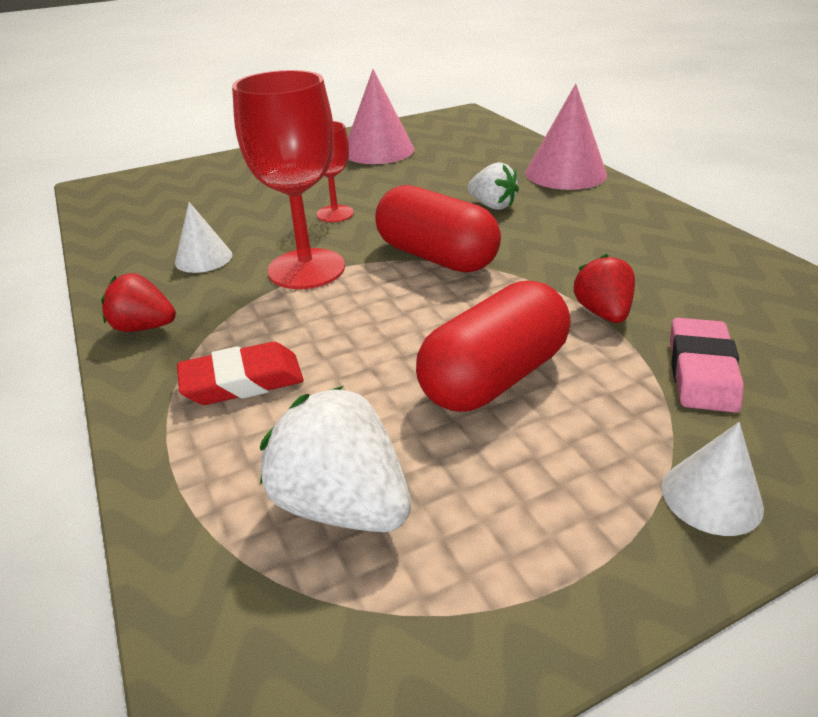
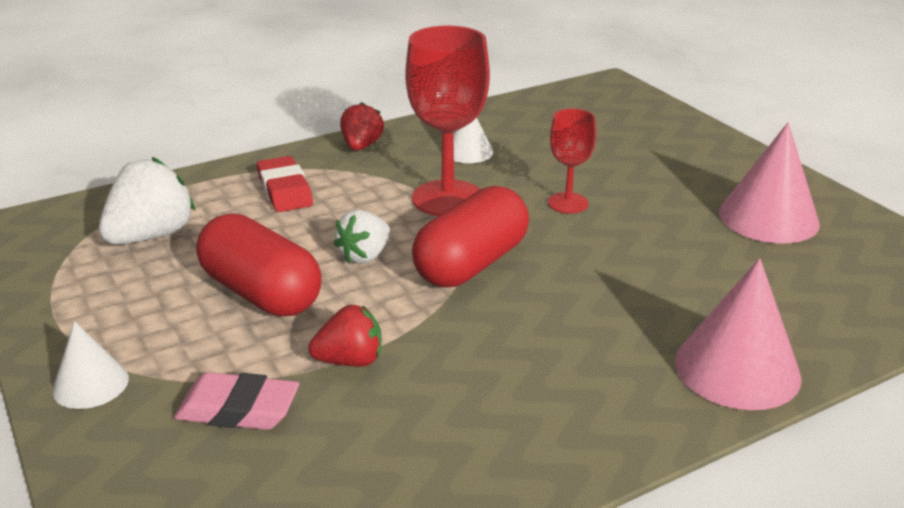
camera: 85 degrees right, 5 degrees down
(492, 206) = (607, 301): white strawberry -> white strawberry (365, 256)

